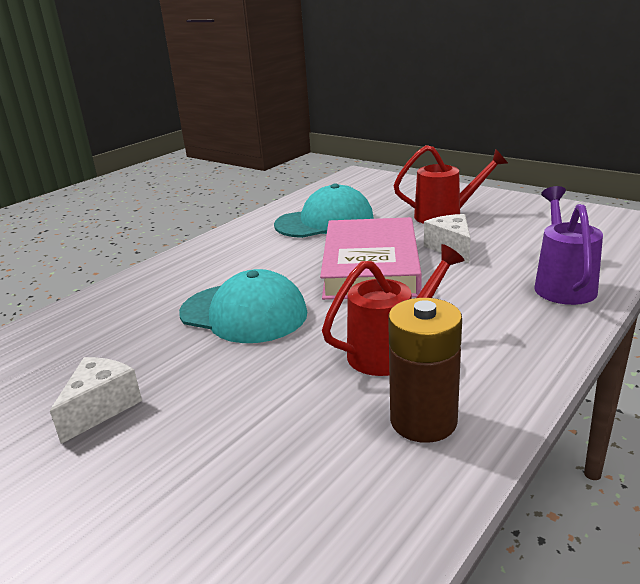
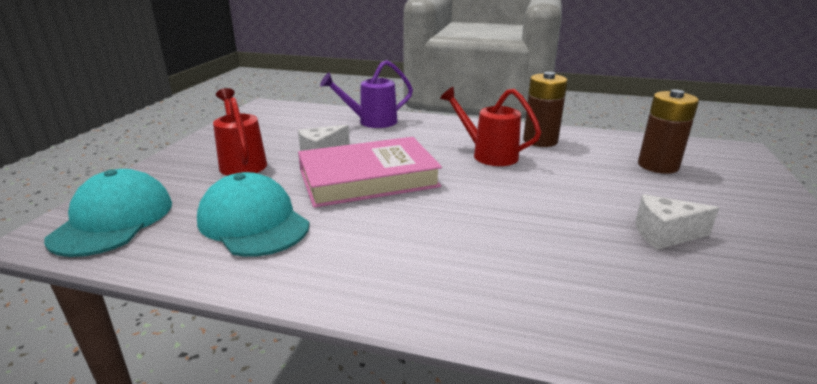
camera: 115 degrees left, 0 degrees up
(235, 524) = (658, 165): none -> brown battery
(243, 313) = (489, 215): turquoise cap -> turquoise cap (113, 220)

